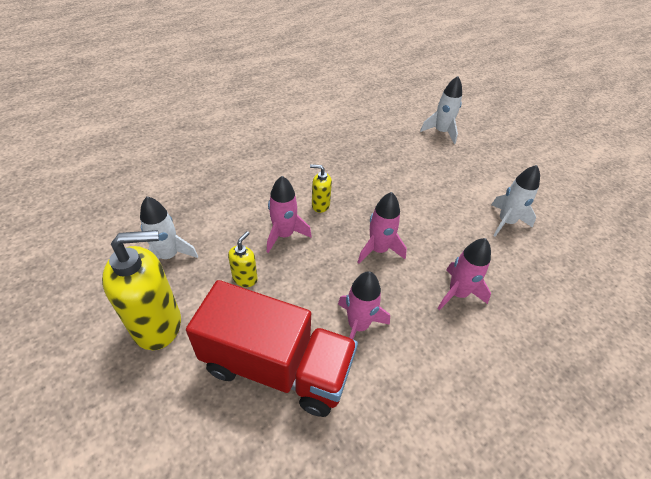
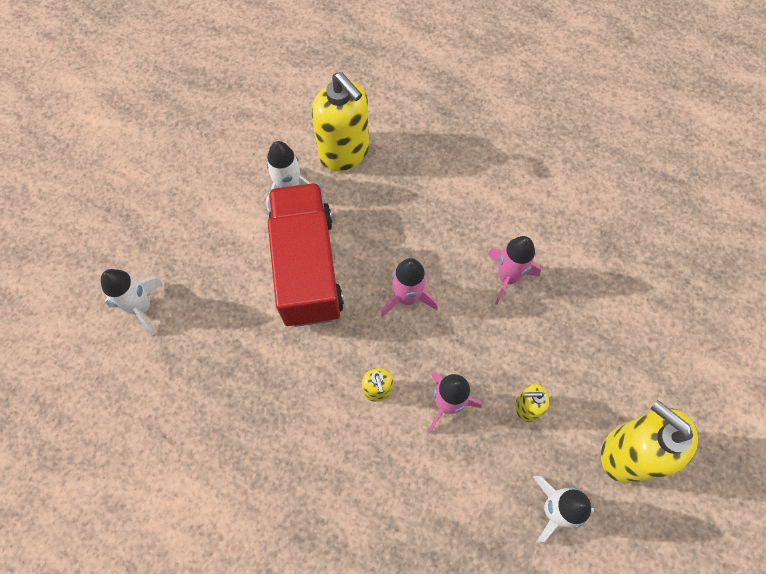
camera: 115 degrees left, 20 degrees up
(277, 366) = (589, 322): red truck -> red truck (307, 267)
(457, 293) = (418, 209): pink rocket -> none
(535, 269) = (344, 152): none -> yellow soap dispenser

